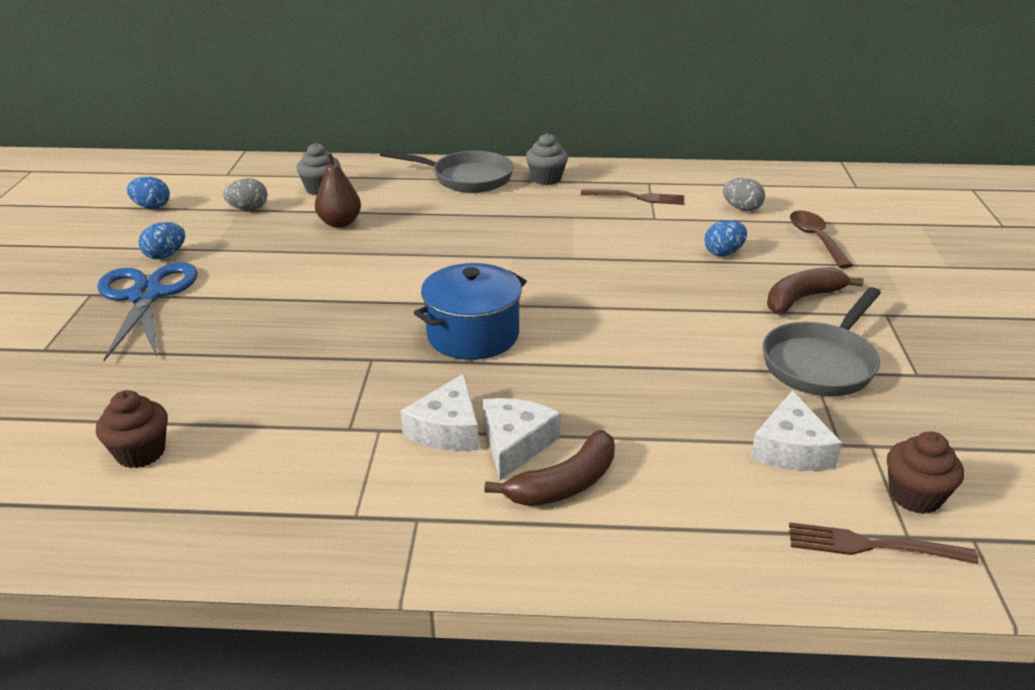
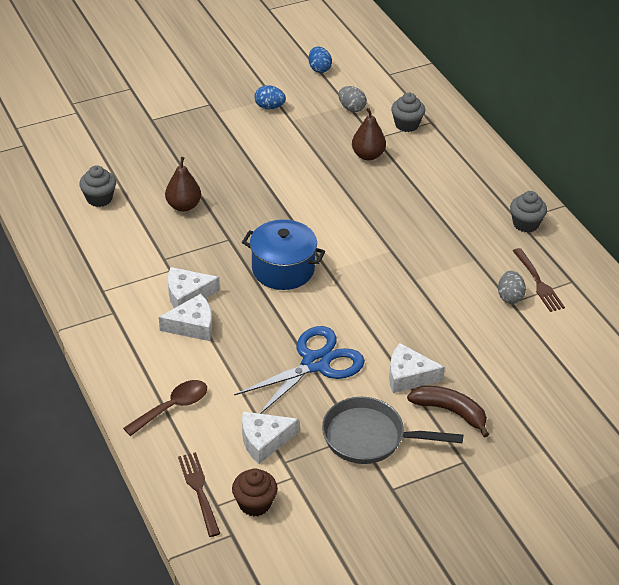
camera: 60 degrees right, 10 degrees up
(141, 452) = (99, 198): brown cupcake -> grey cupcake
(146, 296) = (223, 124): blue scissors -> blue scissors (315, 363)
(261, 376) = (183, 206): none -> brown pear
(466, 178) = (487, 184): grey pan -> none
(564, 484) = (172, 356): brown banana -> none
(723, 253) = (486, 354): blue egg -> none
(729, 307) = (408, 376): none -> white cheese
(741, 208) = (573, 346): grey egg -> grey egg (510, 297)
(816, 239) = (555, 401): brown spoon -> brown spoon (172, 407)

